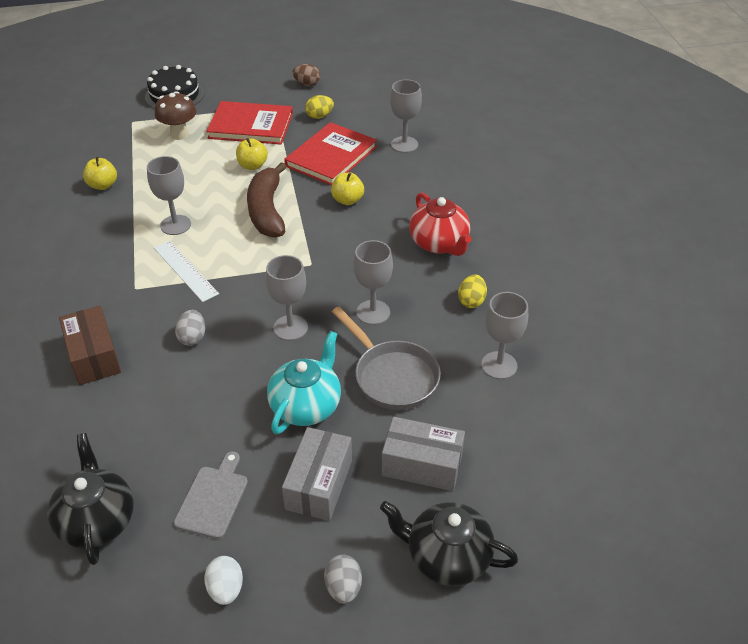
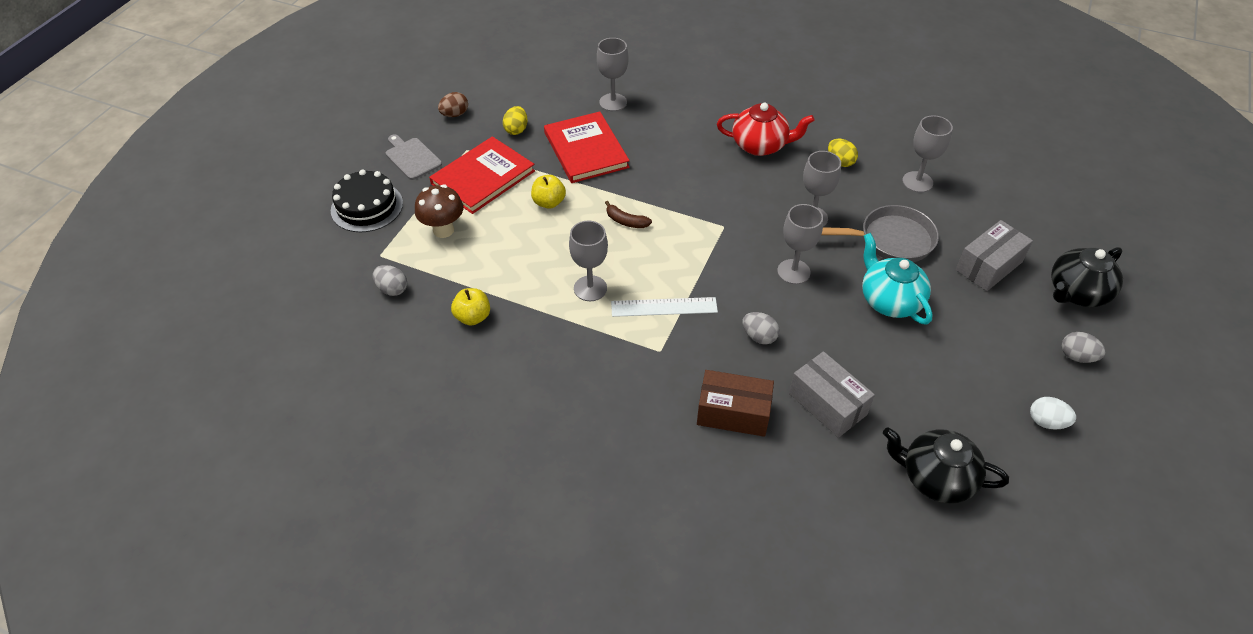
camera: 55 degrees left, 5 degrees up
(103, 141) = (392, 289): none -> grey egg
(213, 498) = (954, 395): grey cutting board -> grey cutting board (412, 157)
(267, 211) = (626, 221): brown banana -> brown banana, size x0.46
(319, 484) = (975, 328): grey box -> grey box (827, 404)
(347, 200) = (658, 168): yellow apple -> none

